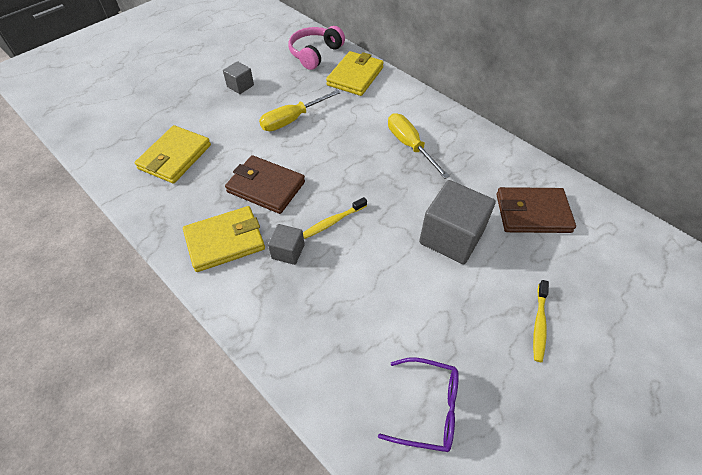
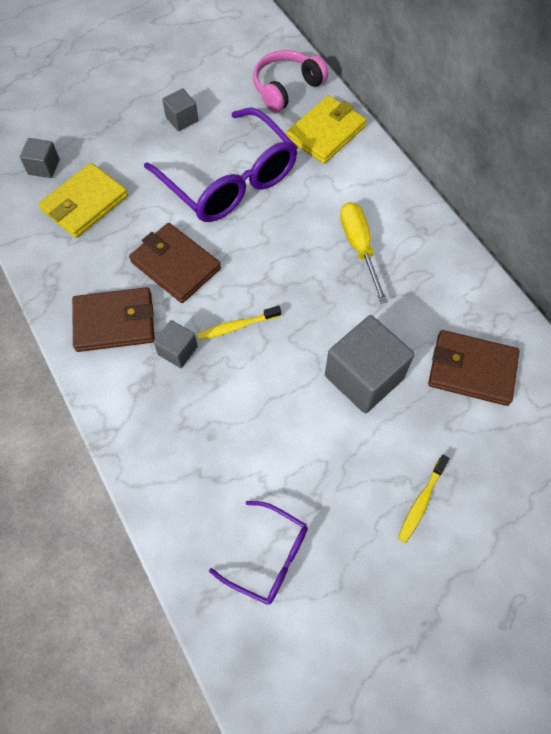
camera: 15 degrees right, 10 degrees up
(133, 137) = (44, 167): none -> grey cube
(225, 241) = (114, 322): yellow wallet -> brown wallet
(292, 120) = (230, 181): yellow screwdriver -> purple glasses

